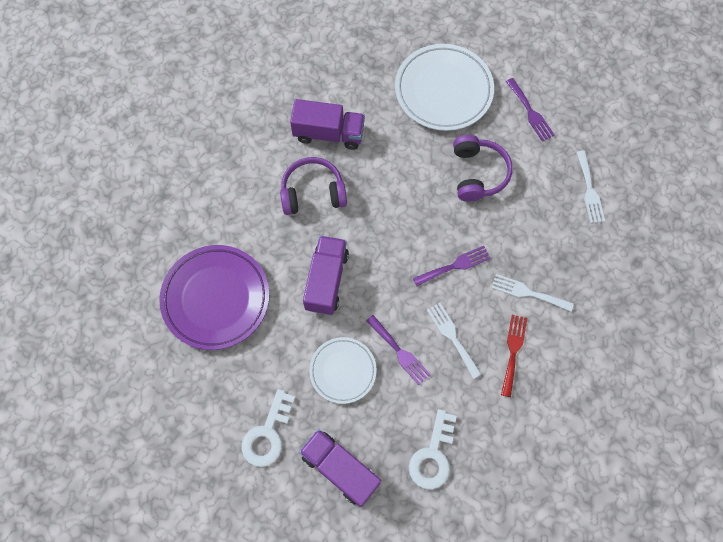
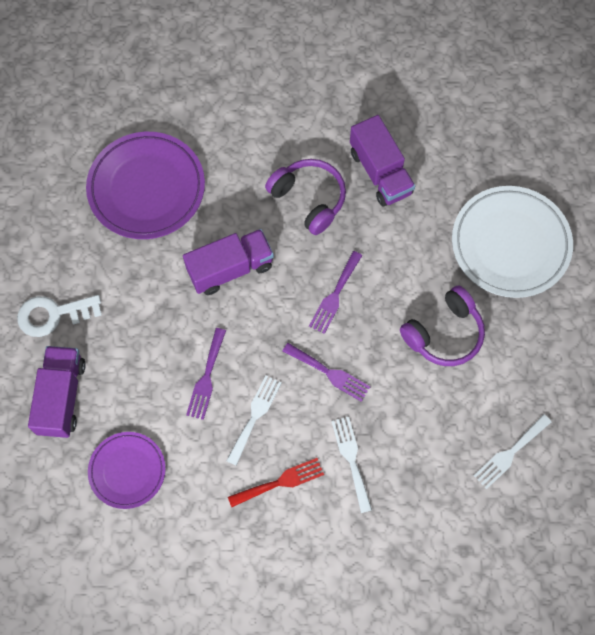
camera: 55 degrees right, 0 degrees up
(343, 371) = (154, 339): white plate -> none
(433, 455) = (127, 471): white key -> purple plate
(530, 112) = (553, 342): purple fork -> purple fork (335, 295)

